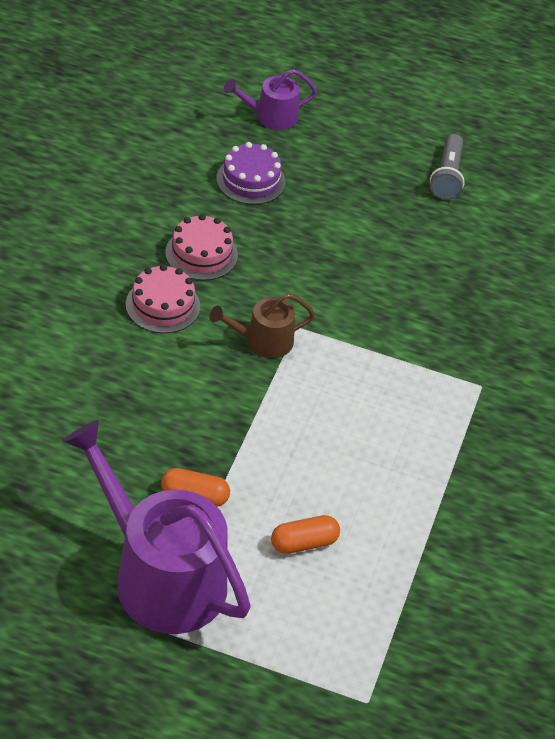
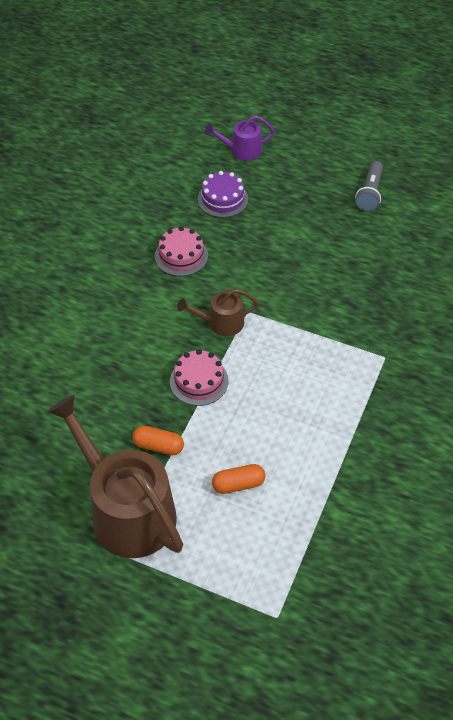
camera: 10 degrees right, 5 degrees up
(160, 576) = (126, 510): purple watering can -> brown watering can
(162, 305) = (149, 296): pink cake -> pink cake (199, 381)

